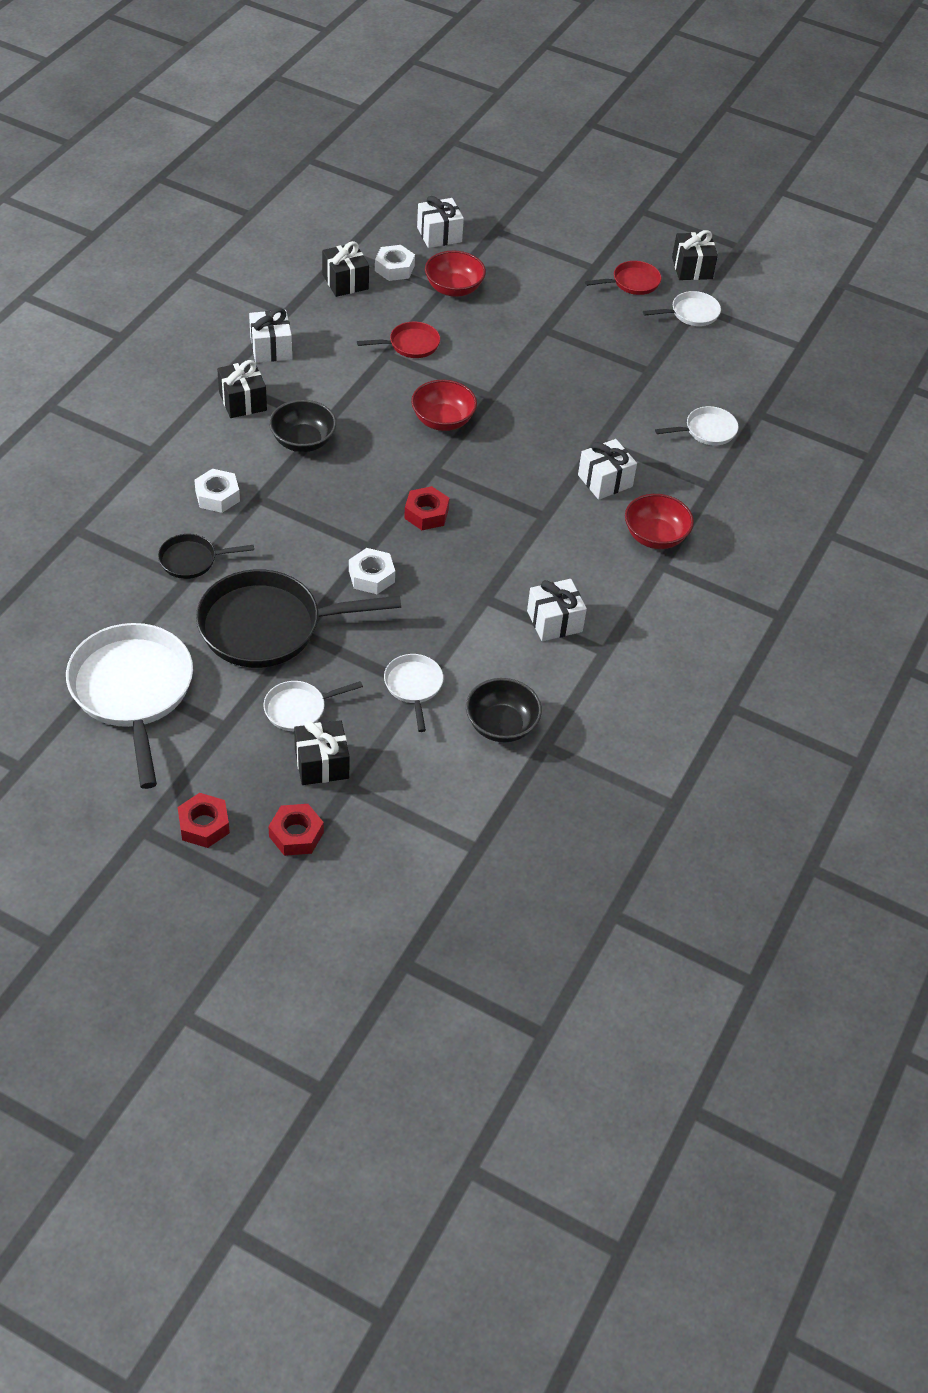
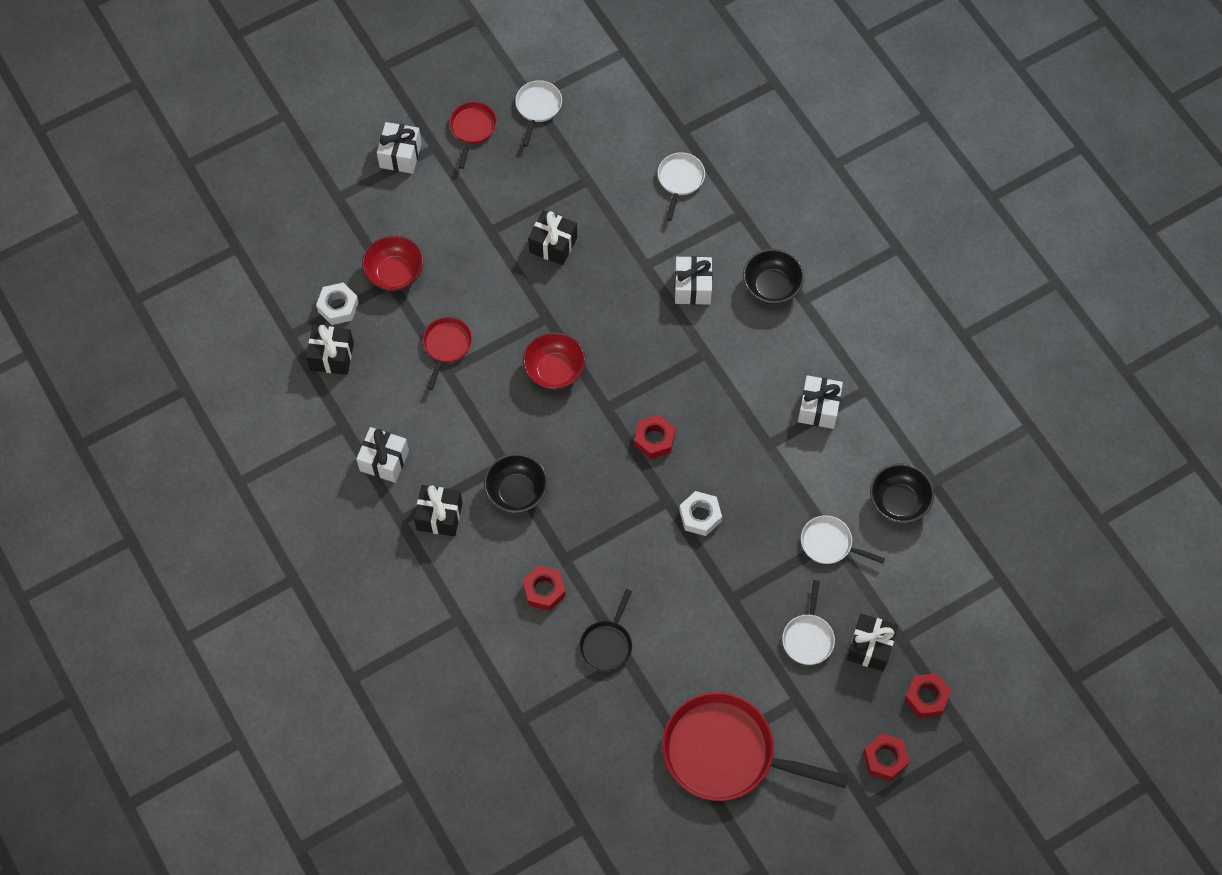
camera: 55 degrees left, 15 degrees up
(133, 691) = (726, 752): white pan -> red pan
(217, 496) = (544, 590): white nut -> red nut
(268, 626) = (712, 619): black pan -> none
(439, 235) = (315, 246): white gift -> white gift (400, 155)
(655, 536) = (771, 286): red bowl -> black bowl
(692, 268) = (482, 73): black gift -> black gift (553, 245)

